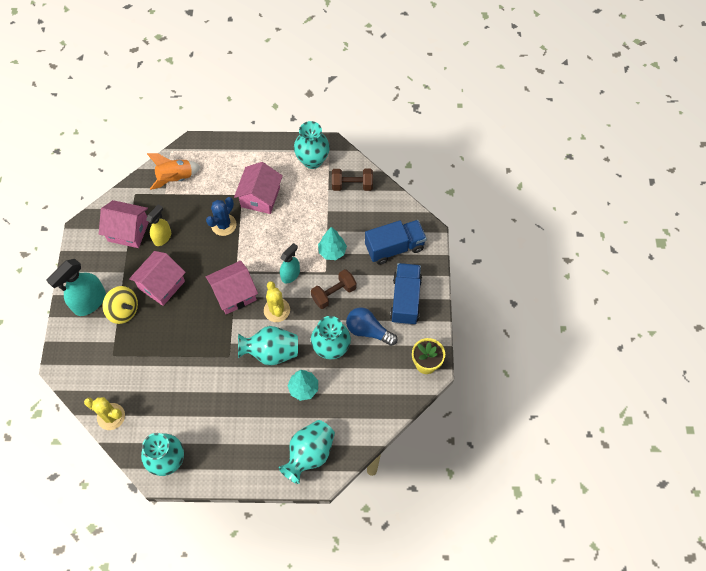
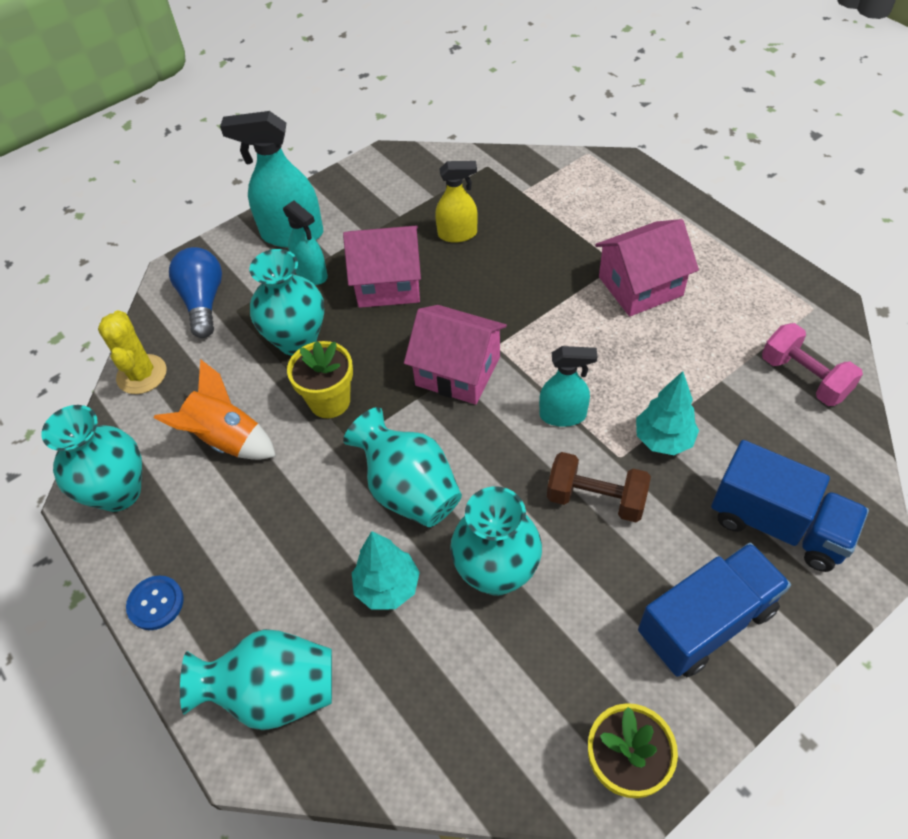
camera: 55 degrees right, 10 degrees down
(123, 310) = (311, 274): yellow spinning top -> turquoise spray bottle
(128, 231) = (429, 197): pink house -> none
(175, 178) = (556, 184): orange rocket -> orange rocket (227, 439)
(201, 351) = (329, 401): none -> yellow flower pot
(223, 225) = (549, 279): blue cactus -> none
(235, 475) = (156, 603): none -> blue button
(277, 310) = (486, 443): yellow cactus -> none
(312, 160) = (775, 299): turquoise vase -> turquoise vase (297, 340)
(352, 185) = (804, 378): brown dumbbell -> pink dumbbell
(368, 331) = (585, 606): blue light bulb -> blue light bulb (203, 302)

